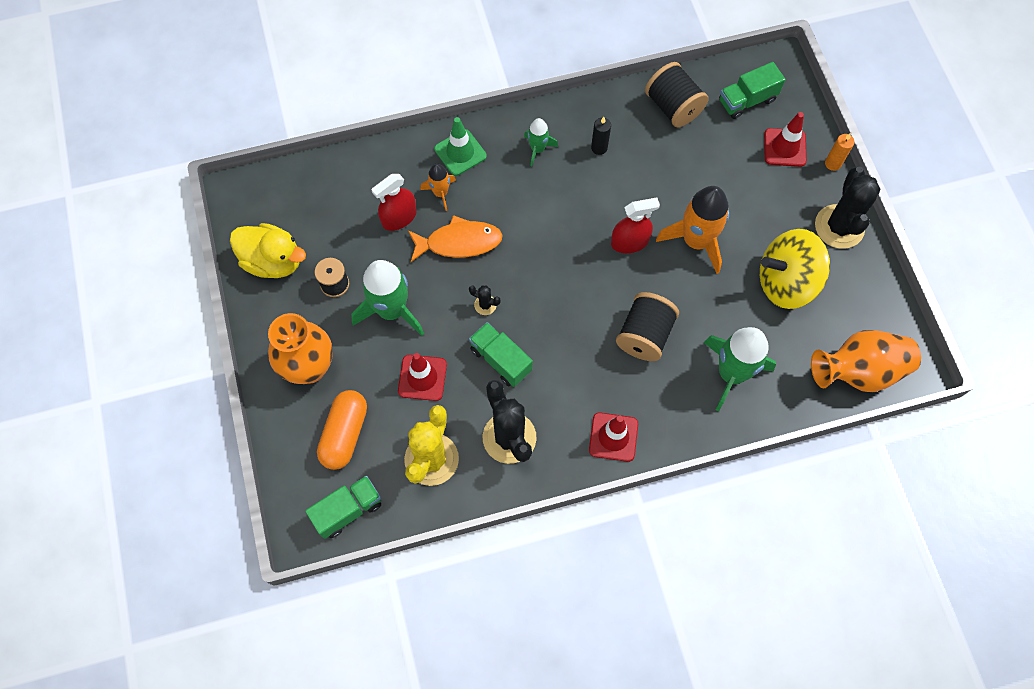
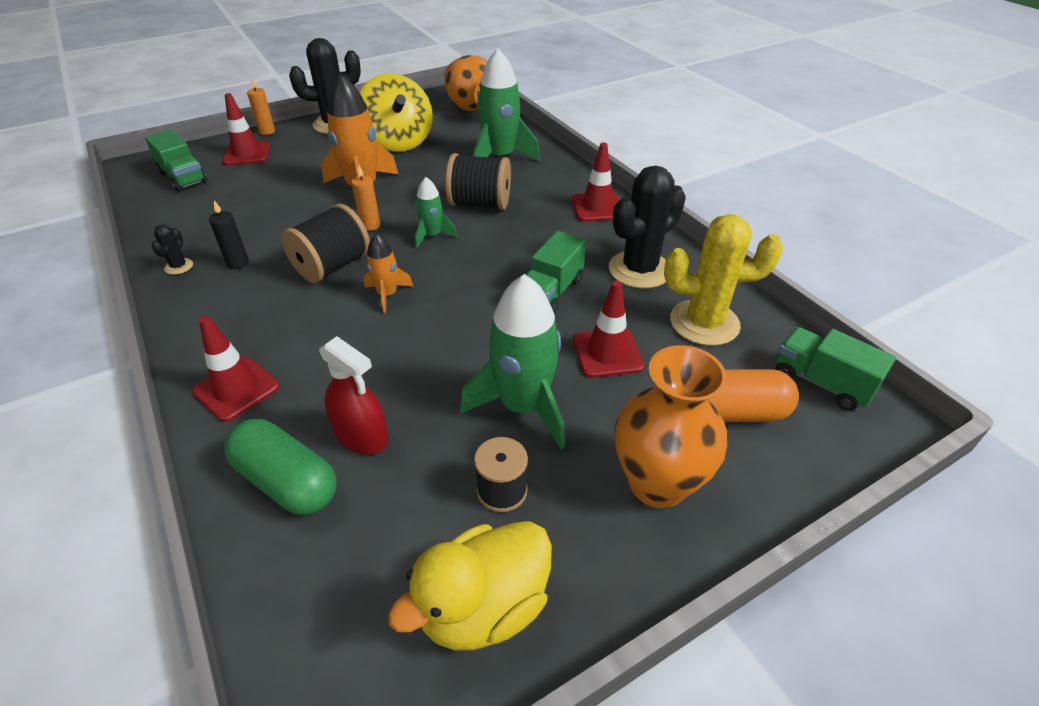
camera: 105 degrees left, 25 degrees down
(273, 261) = (483, 607): yellow duck -> yellow duck turned 135 degrees counterclockwise
(379, 179) = (287, 481): none -> green capsule
(440, 193) = (312, 396): orange rocket -> orange rocket (387, 295)
(459, 242) = (395, 359): orange fish -> none
(460, 152) = (236, 389): green traffic cone -> red traffic cone
(485, 305) = (483, 317): black cactus -> black cactus (179, 266)
(537, 149) = (236, 312): green rocket -> green rocket (432, 236)
(629, 242) = (370, 225): red spray bottle -> orange candle
(673, 107) = (183, 220): black spool -> black spool (332, 266)

